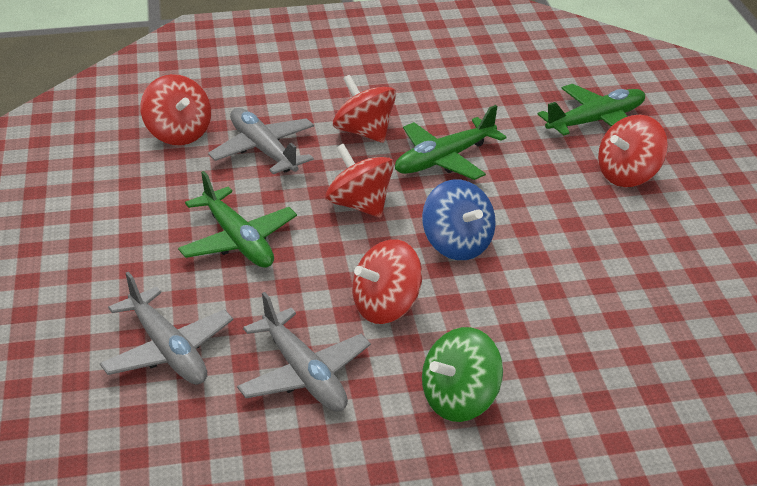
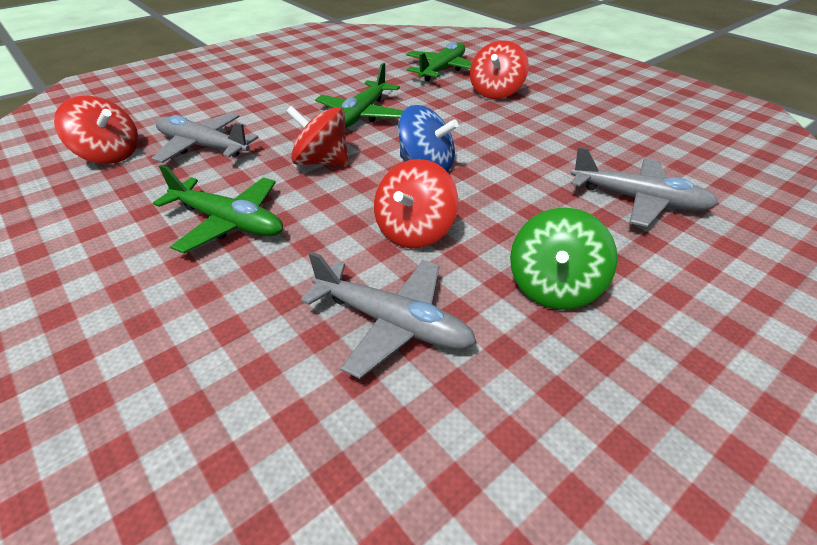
camera: 30 degrees left, 5 degrees up
(167, 350) = (220, 360): grey plane -> grey plane (637, 200)
(364, 132) = (283, 114): red spinning top -> none

